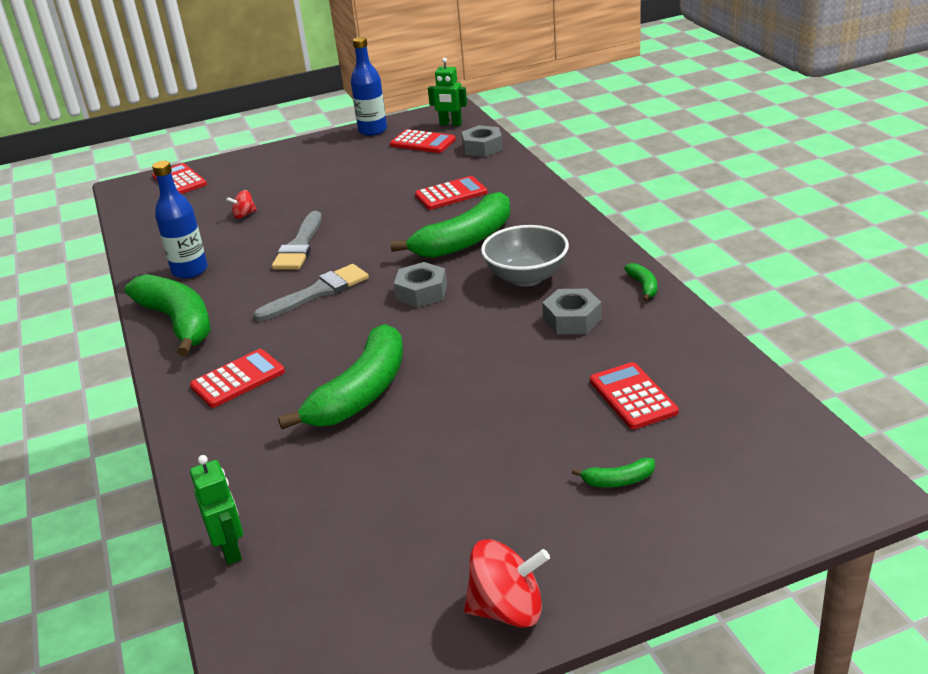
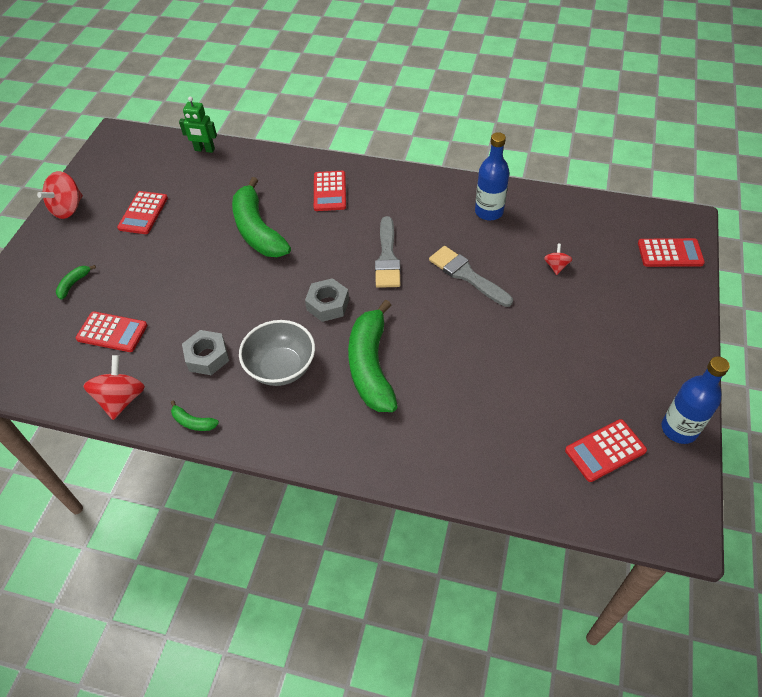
camera: 125 degrees right, 20 degrees up
(178, 322) = (421, 187): green banana -> none
(450, 124) = (638, 503): green robot -> none
(451, 194) = (462, 404): red calculator -> red calculator (143, 213)
(482, 148) = (543, 489): grey nut -> none
(686, 336) = (121, 399): none -> red spinning top

